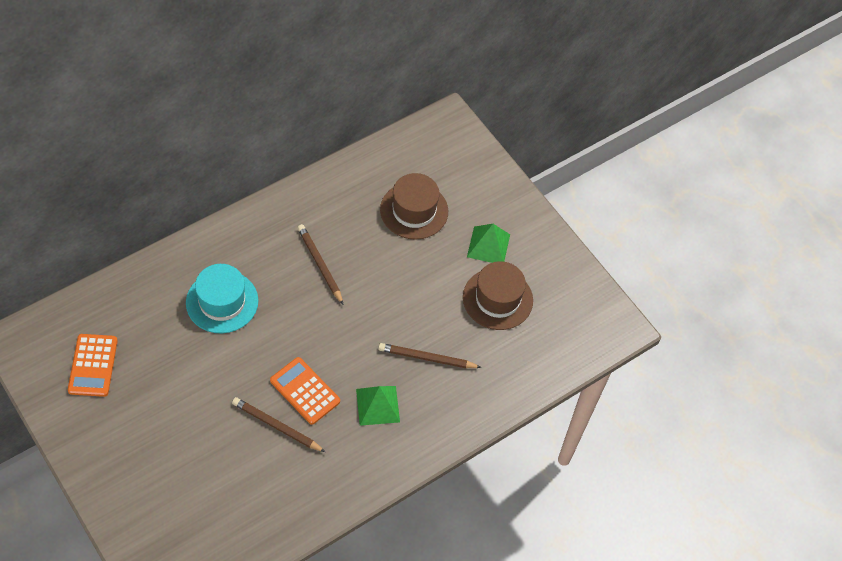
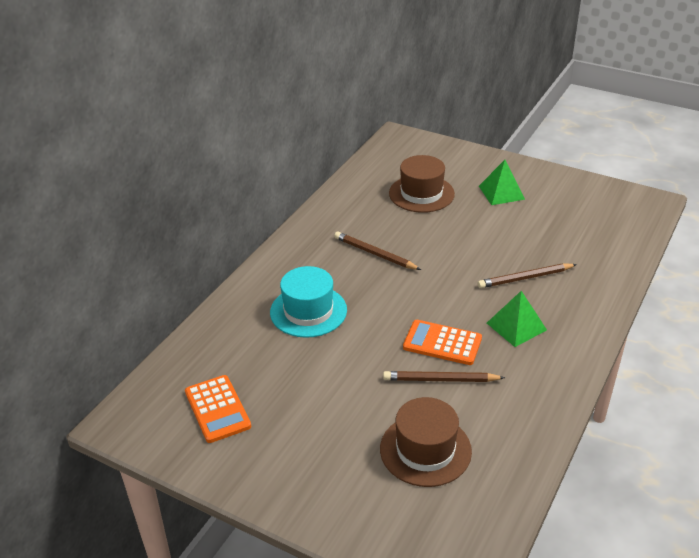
camera: 20 degrees left, 20 degrees down
(497, 299) = (542, 220): brown hat -> brown hat (425, 450)

